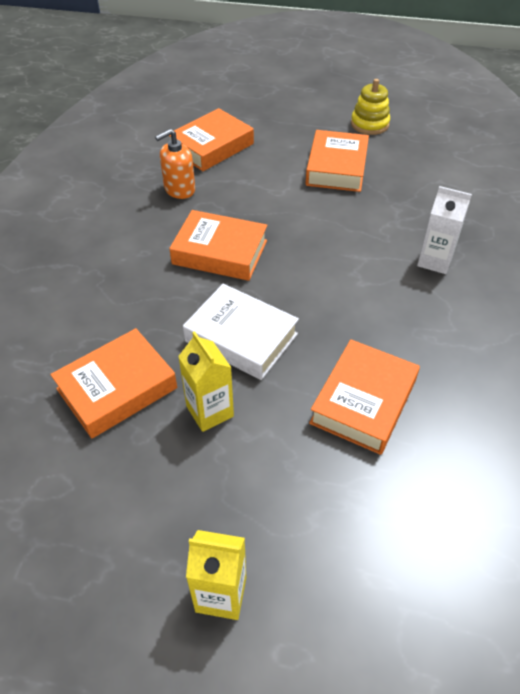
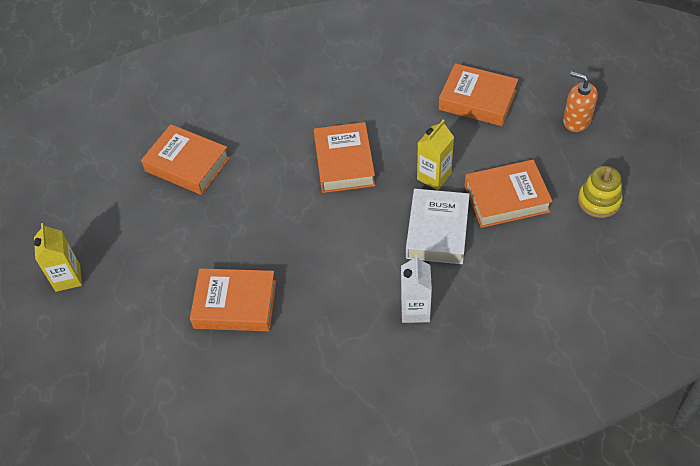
camera: 70 degrees right, 5 degrees up
(179, 189) = (405, 105): orange soap dispenser -> orange soap dispenser (576, 120)
(210, 411) = (190, 220): yellow carton -> yellow carton (434, 176)
(241, 337) = (262, 211): white book -> white book (437, 231)

